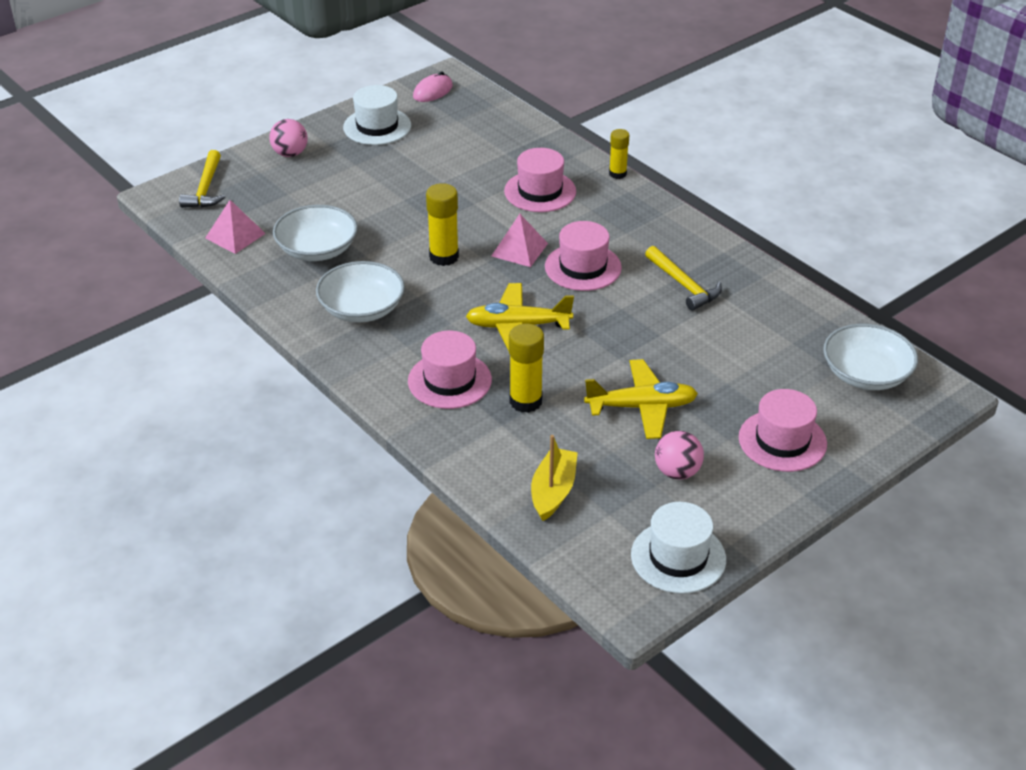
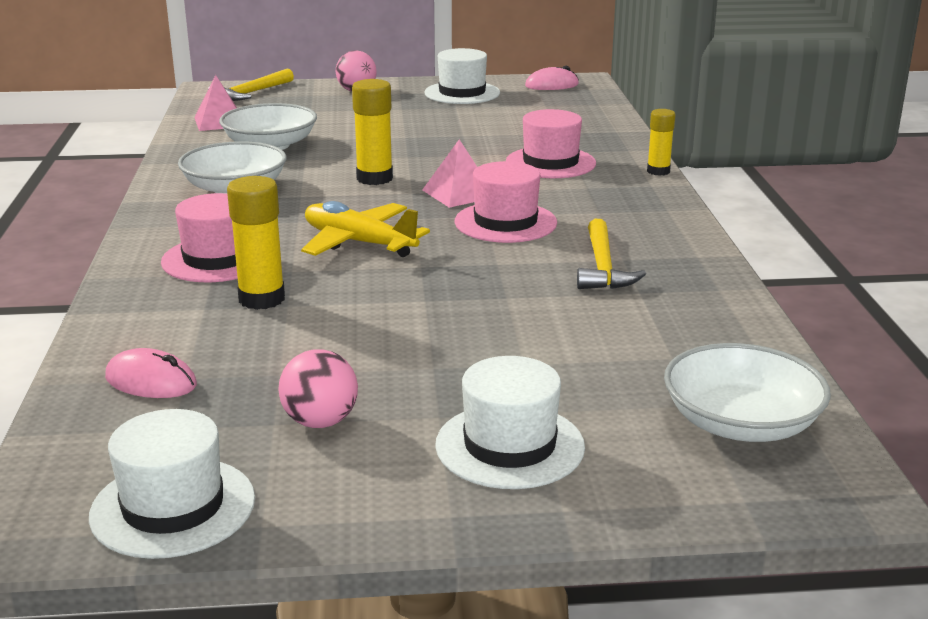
camera: 35 degrees right, 15 degrees down
(553, 491) = (151, 381): yellow boat -> pink mouse
(641, 407) = (380, 348): yellow plane -> none
(782, 441) = (510, 446): pink hat -> white hat

